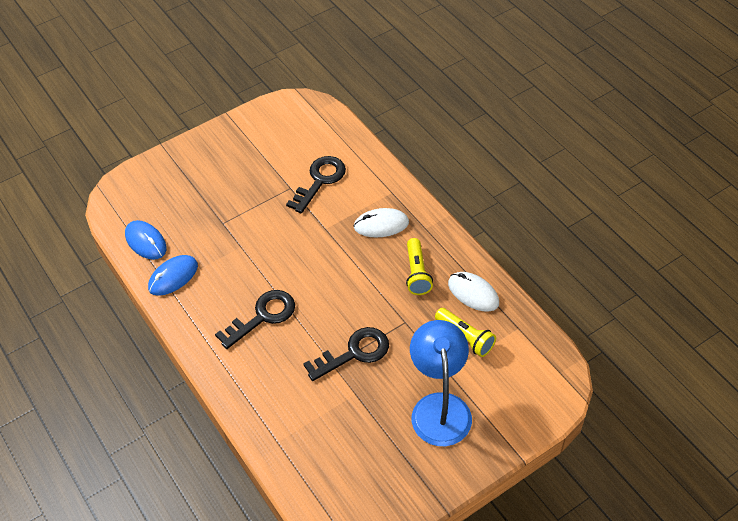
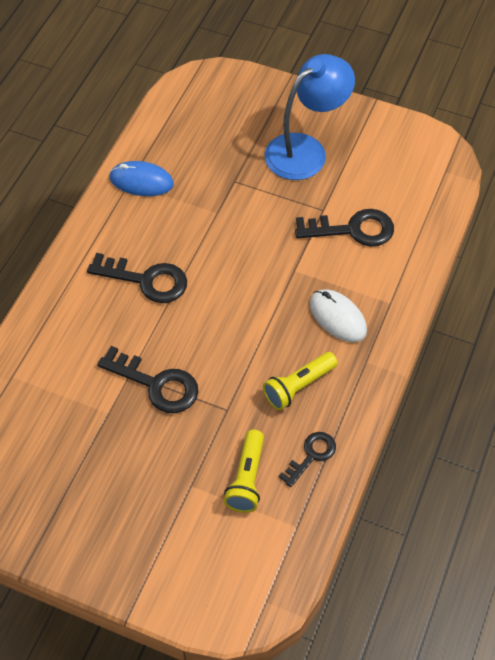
camera: 55 degrees right, 5 degrees up
(146, 242) = (166, 135): blue mouse -> none
(439, 407) = (141, 500): blue lamp -> blue lamp (306, 150)
(473, 293) = (311, 455): white mouse -> black key

